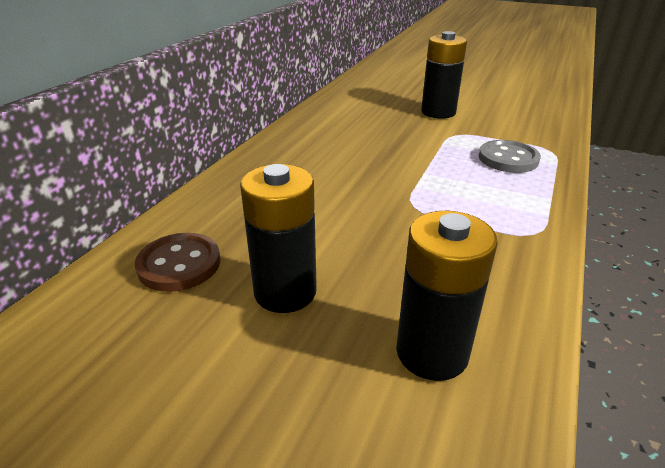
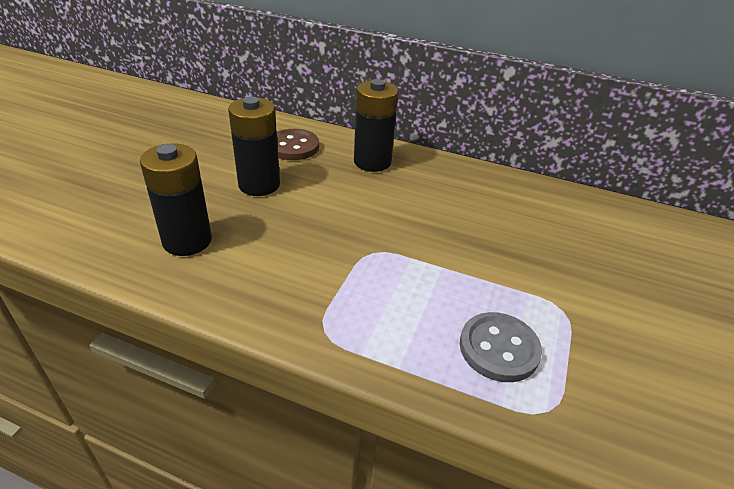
camera: 85 degrees right, 5 degrees up
(438, 112) = (634, 301): black battery -> black battery (372, 162)

